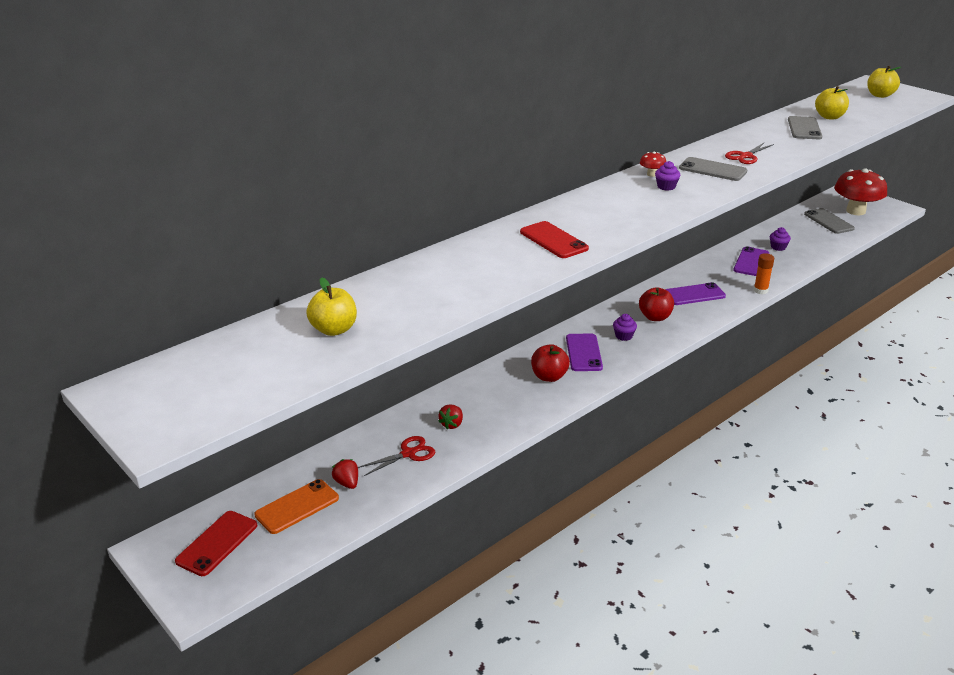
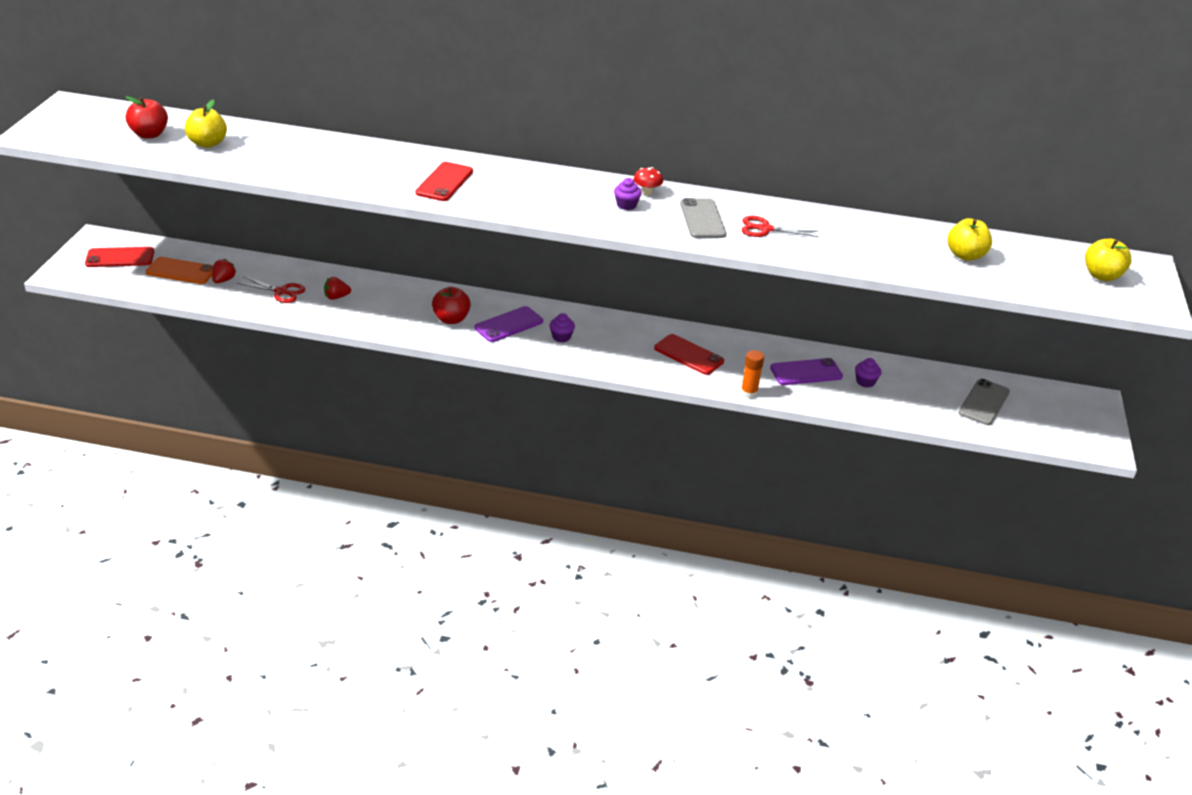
camera: 50 degrees right, 5 degrees up
(655, 317) = (616, 344): red apple -> red apple (149, 134)
(694, 294) = (688, 355): purple phone -> red phone
(804, 128) = (901, 247): grey phone -> none
(855, 211) = (1043, 416): red mushroom -> none

